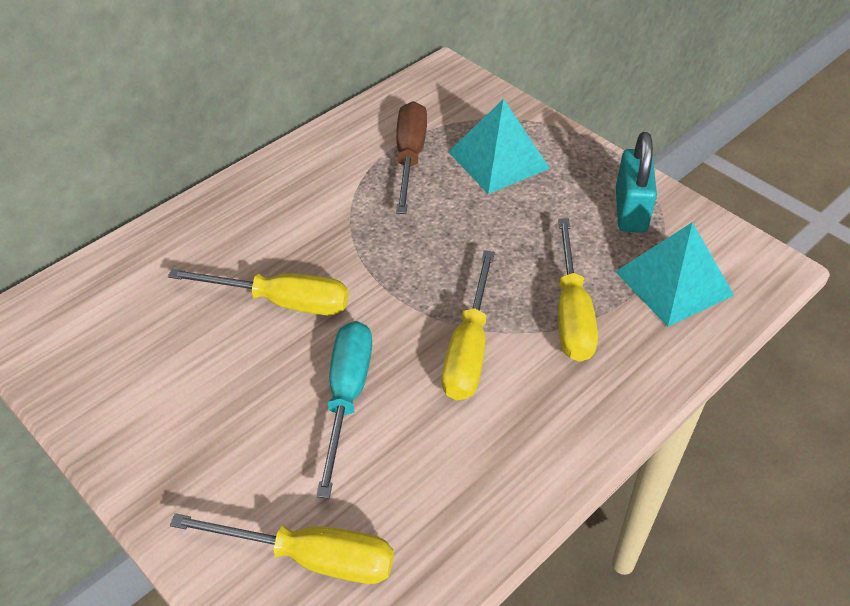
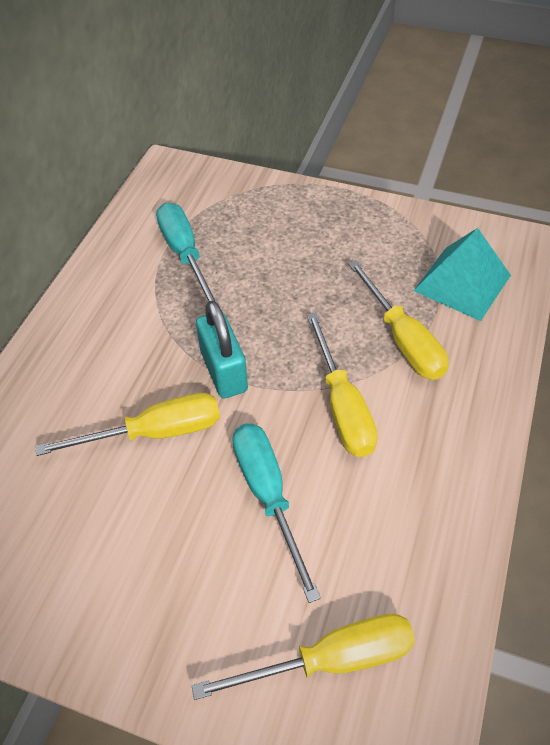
camera: 25 degrees left, 5 degrees up
(409, 157) = (185, 254): brown screwdriver -> turquoise screwdriver
(498, 160) = (261, 229): turquoise pyramid -> none
(630, 210) = (392, 235): turquoise padlock -> turquoise padlock (224, 371)

